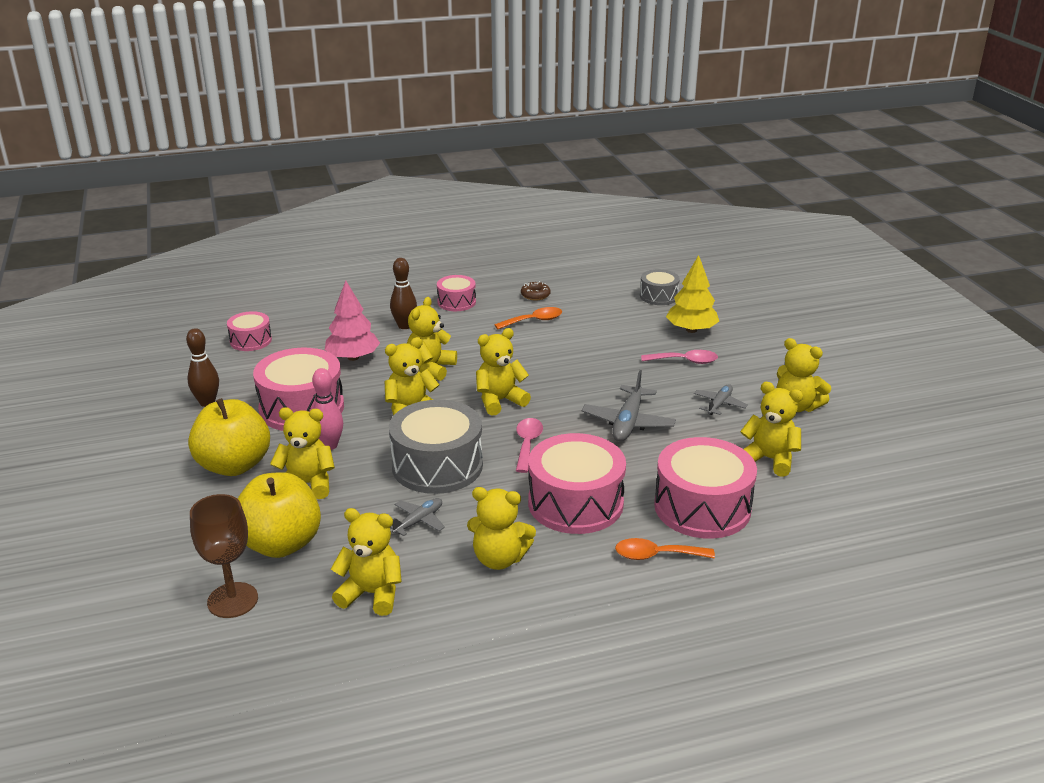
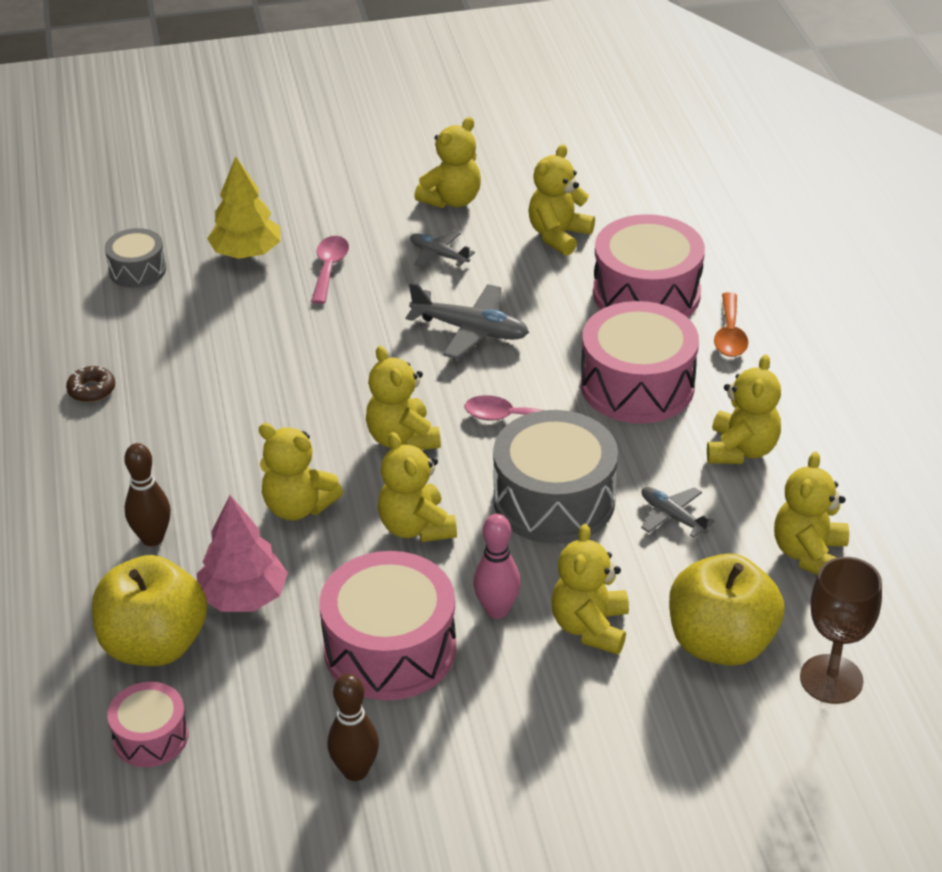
camera: 85 degrees left, 10 degrees up
(234, 465) = (540, 713): yellow apple -> yellow apple (154, 645)
(456, 302) = (86, 477): pink drum -> none
(534, 321) = (177, 395): orange spoon -> none

